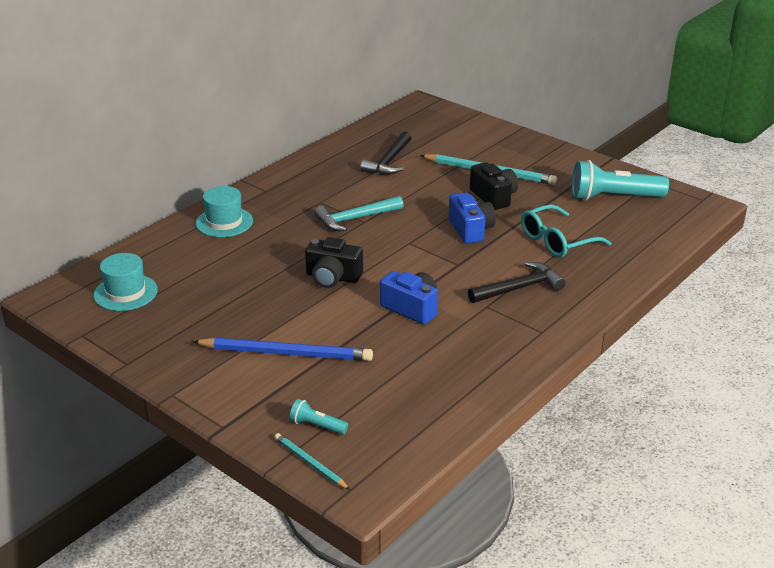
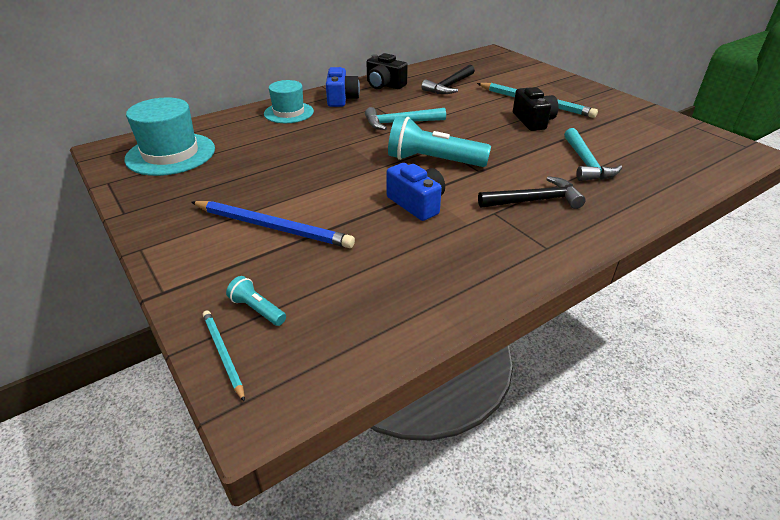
camera: 15 degrees right, 5 degrees up
(125, 293) = (171, 154): turquoise hat -> turquoise hat, size x1.51
(332, 277) = (355, 166): black camera -> black camera (384, 85)
(470, 230) = (502, 144): blue camera -> blue camera (341, 99)
(557, 241) = (586, 163): turquoise glasses -> turquoise hammer
(613, 197) = (651, 134): turquoise flashlight -> turquoise flashlight (433, 161)

